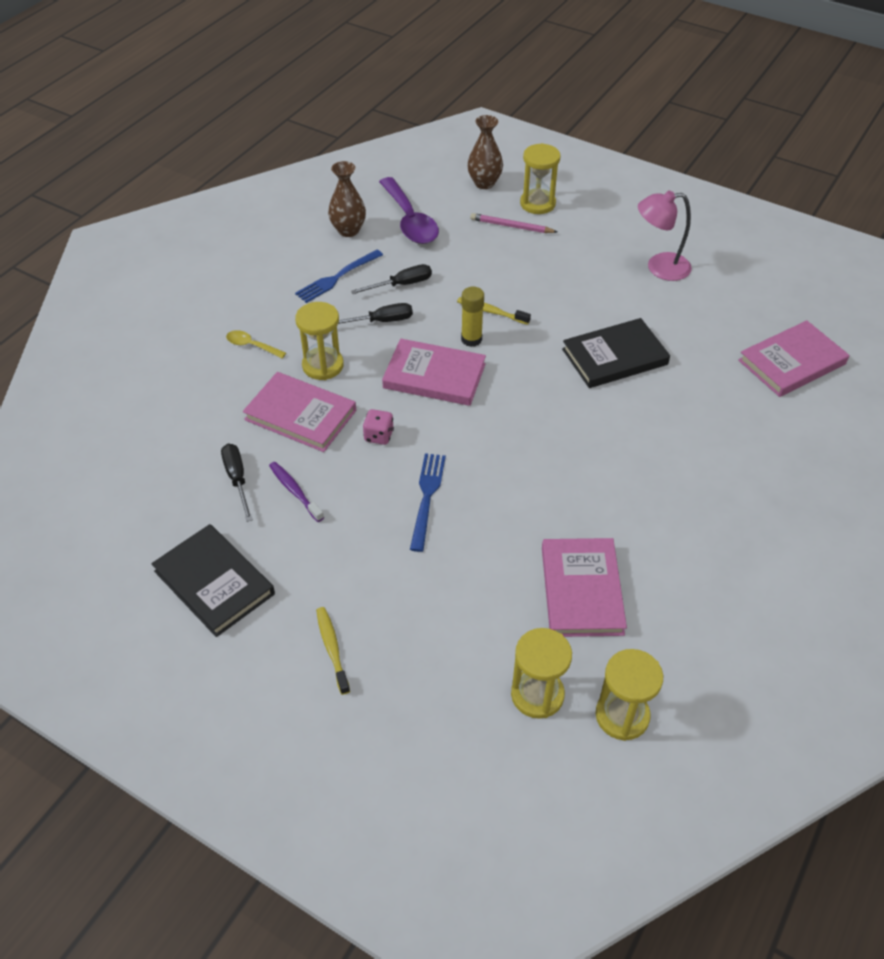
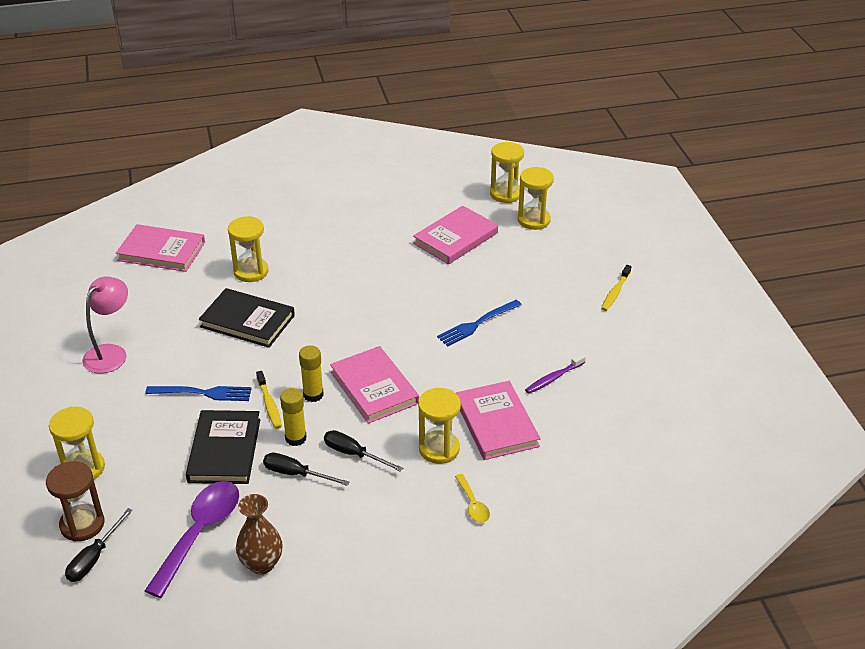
camera: 135 degrees left, 10 degrees down
(214, 582) = (653, 360): black book -> black book (224, 450)
(237, 479) = (584, 409): black screwdriver -> black screwdriver (94, 558)
(295, 491) = (553, 378): purple toothbrush -> purple toothbrush turned 45 degrees clockwise
(337, 278) = (335, 519): blue fork -> blue fork (203, 393)
(379, 436) = (461, 375): pink dice -> none
(436, 304) = (296, 438): none -> yellow glue stick
(484, 183) = (82, 524): brown vase -> brown hourglass
(511, 226) = (138, 463): pink pencil -> none
(659, 267) = (111, 353): pink lamp -> pink lamp turned 105 degrees counterclockwise
(692, 400) = (251, 271): none -> yellow hourglass

